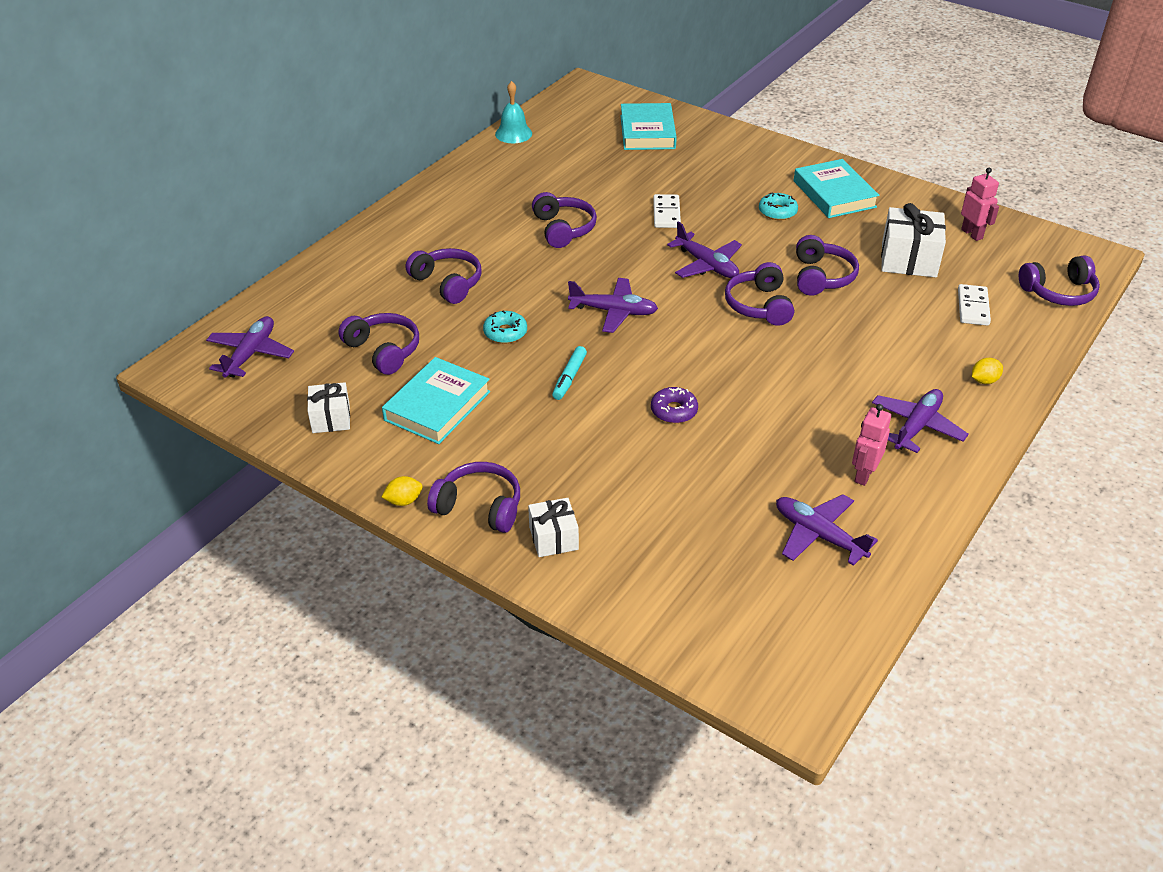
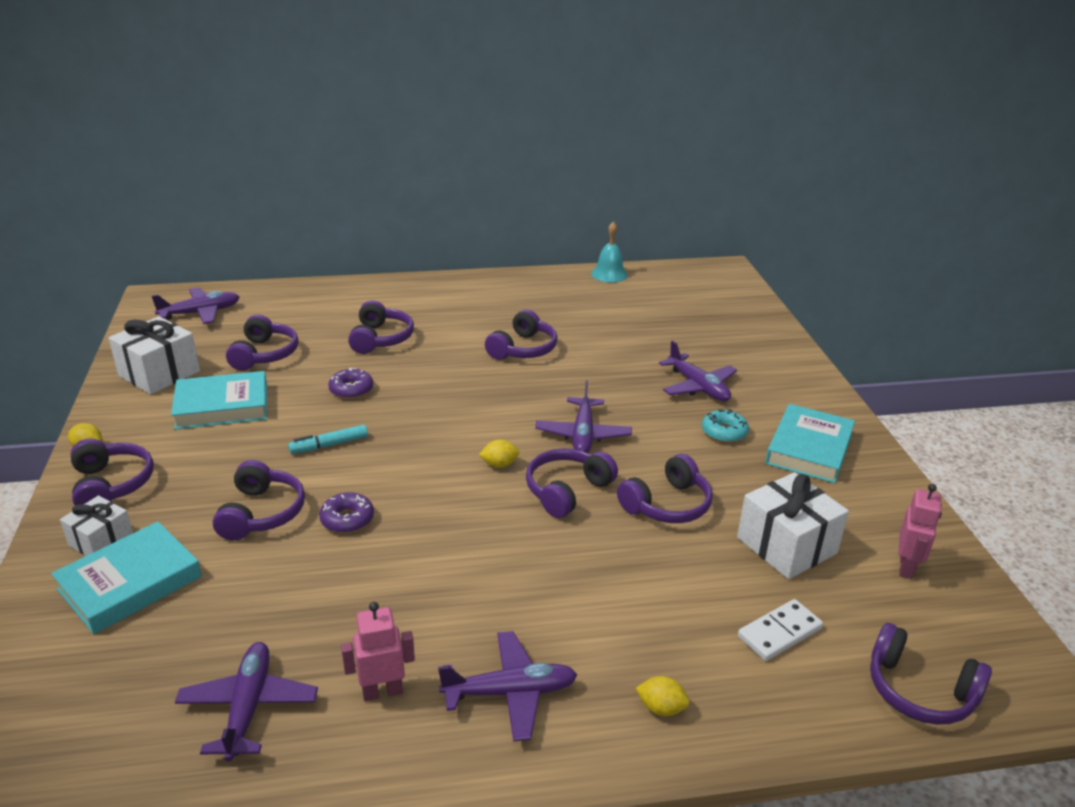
camera: 45 degrees right, 10 degrees down
(331, 418) = (159, 373): white gift -> white gift, size x1.64
(505, 332) = (351, 389): turquoise donut -> purple donut
(614, 312) = (447, 422): purple plane -> purple plane (698, 387)
(617, 446) = (261, 513): none -> purple headphones
(647, 132) = (718, 320): turquoise book -> turquoise book (130, 583)
(666, 213) = (622, 381): white domino -> none
(695, 316) = (499, 464): none -> yellow lemon

